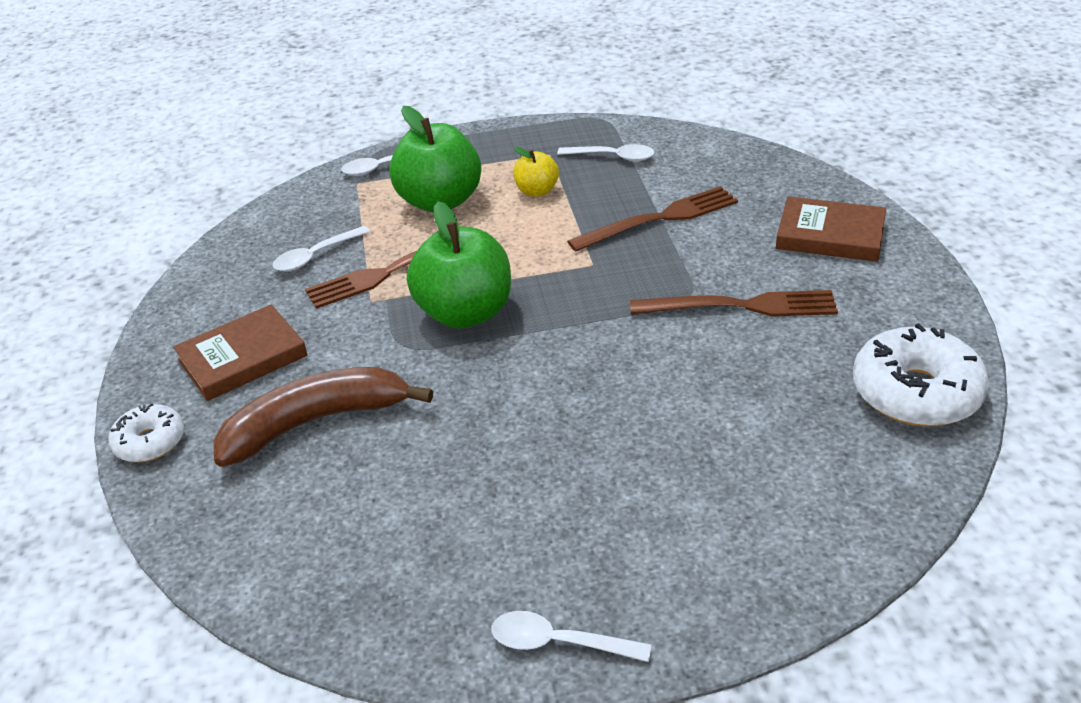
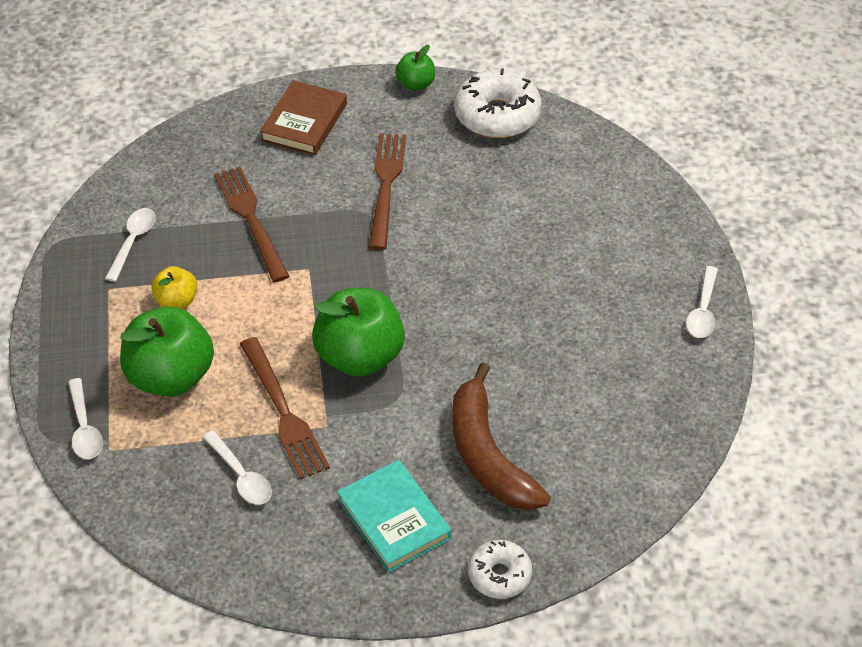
camera: 90 degrees left, 10 degrees up
(242, 358) = (394, 519): brown book -> turquoise book
(944, 313) = (415, 84): none -> green apple

